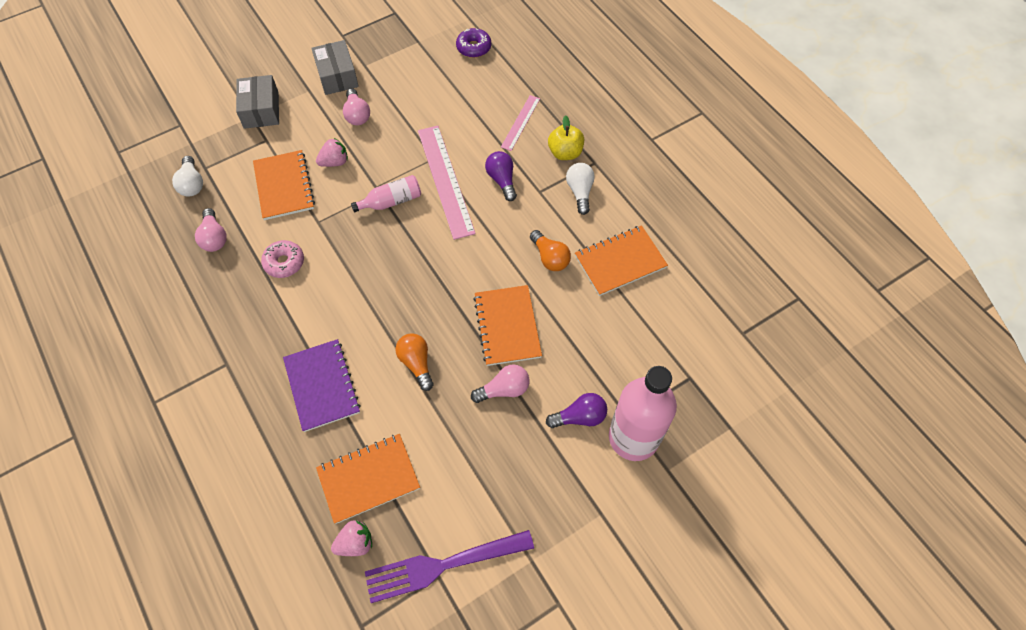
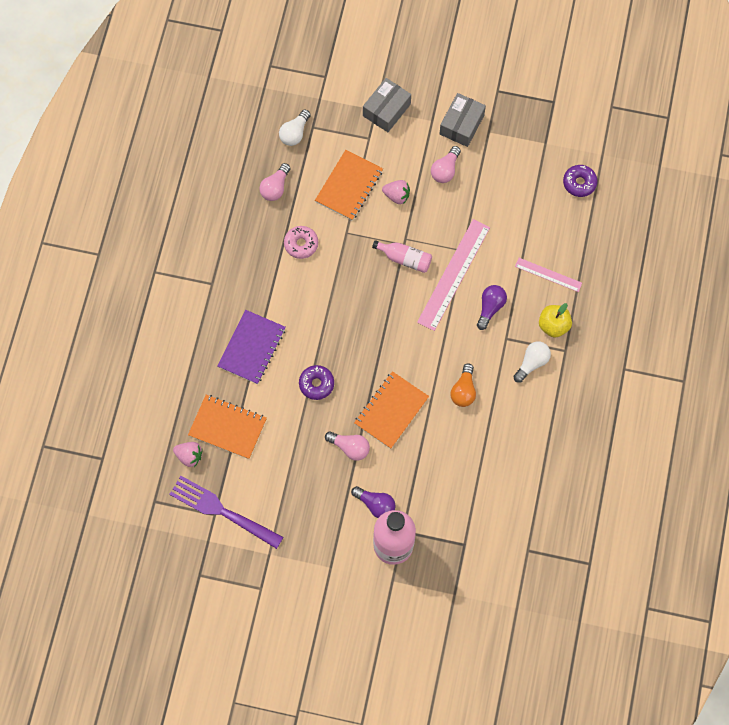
camera: 45 degrees right, 10 degrees up
(416, 363) = (316, 384): orange light bulb -> purple donut
(520, 122) = (548, 274): pink ruler -> pink ruler turned 45 degrees clockwise
(620, 262) = (504, 434): orange notebook -> none

